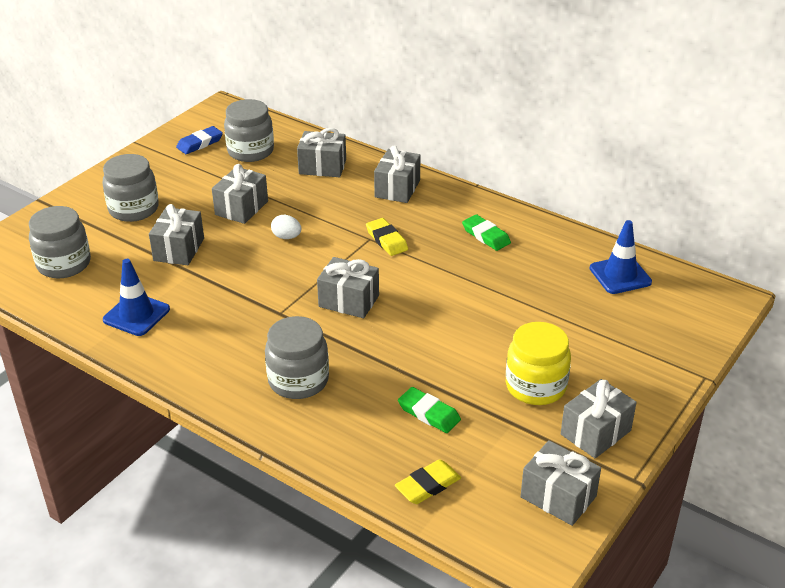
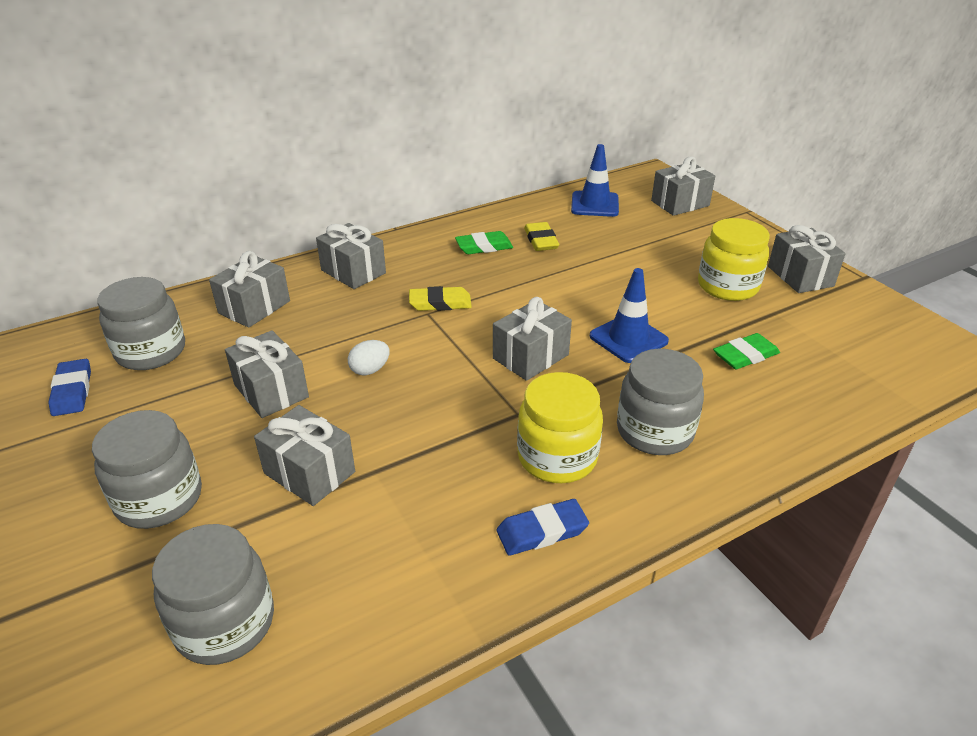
camera: 65 degrees left, 0 degrees up
(136, 315) = (430, 555): blue traffic cone -> blue traffic cone (628, 339)
(175, 352) = (542, 531): none -> blue eraser
(245, 341) = (557, 457): none -> yellow jar
(428, 485) = (854, 386): yellow eraser -> yellow eraser (541, 240)
(558, 497) = (880, 318): grey gift -> grey gift (680, 203)

